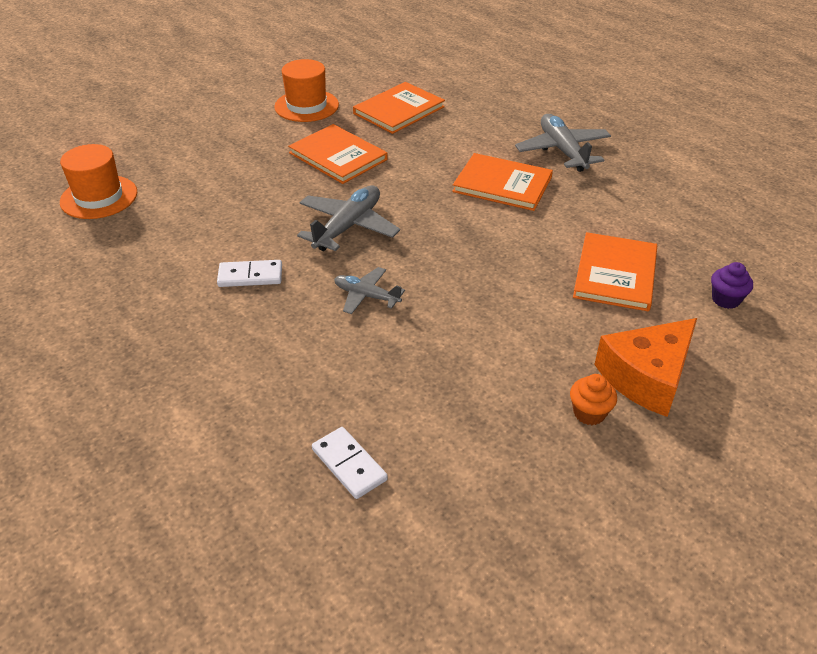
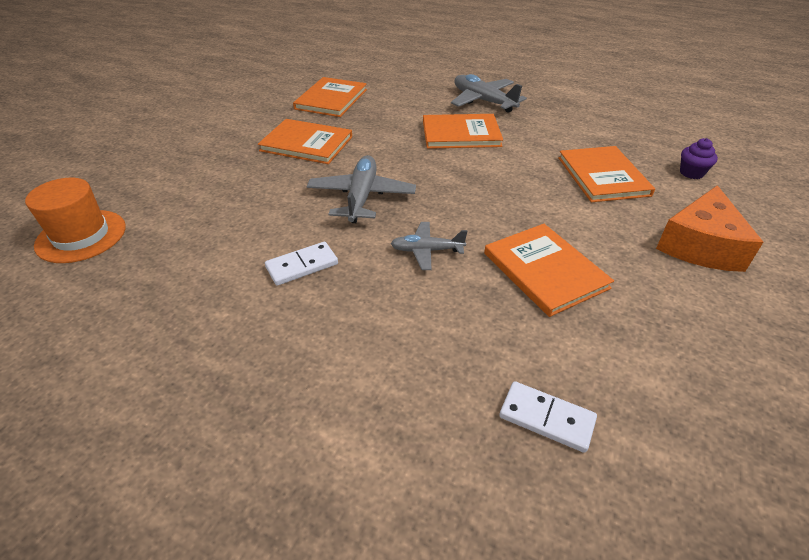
camera: 25 degrees left, 0 degrees up
(306, 106) = (247, 112): orange hat -> none
(460, 349) = (545, 270): none -> orange book
(589, 413) = (691, 289): orange cupcake -> none

